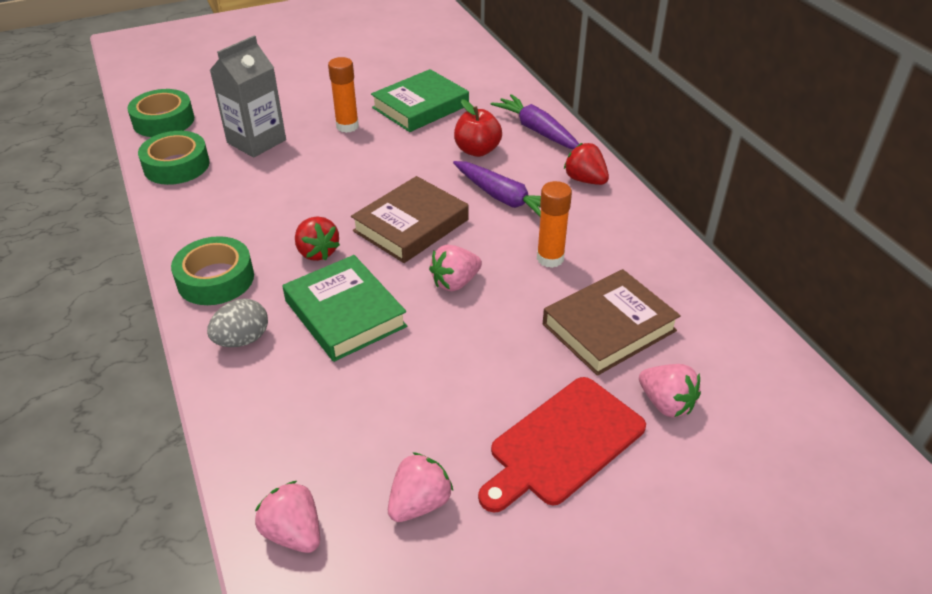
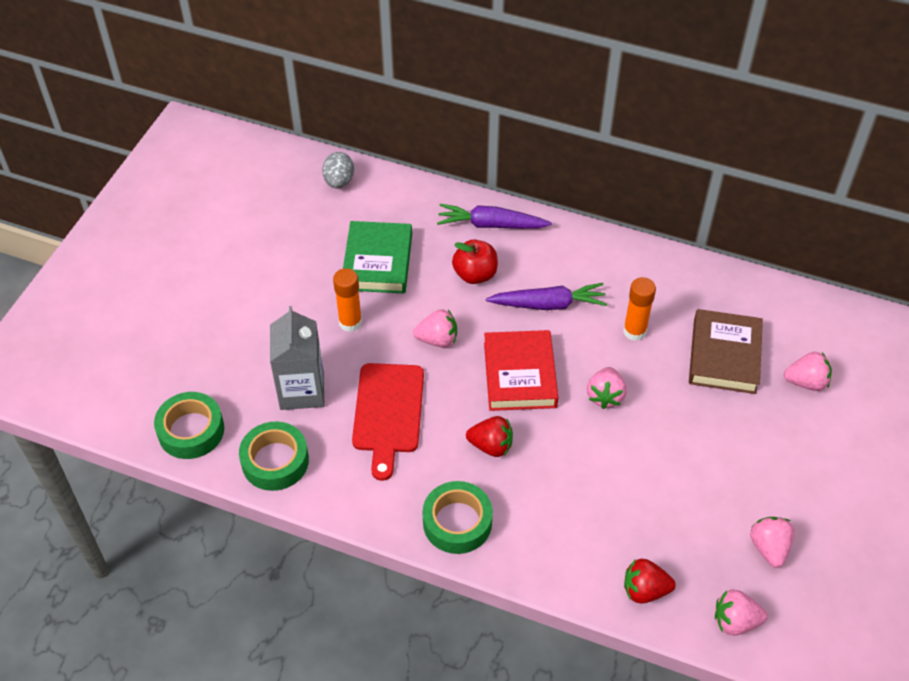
camera: 45 degrees left, 10 degrees up
(242, 340) = (541, 546): grey egg -> grey egg (339, 182)
(345, 313) = (573, 474): green book -> none
(387, 169) = (437, 339): none -> pink strawberry
(411, 225) = (519, 375): brown book -> red book
(563, 443) = (789, 451): red cutting board -> red cutting board (388, 413)
(585, 180) = (576, 248): red strawberry -> red strawberry (645, 590)

